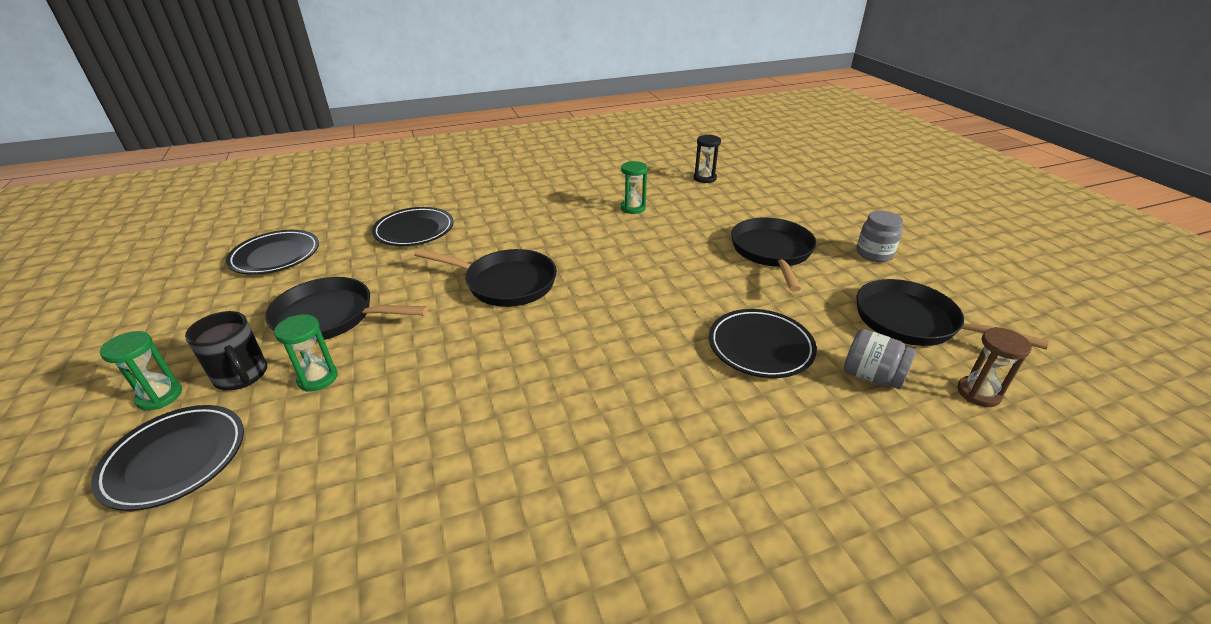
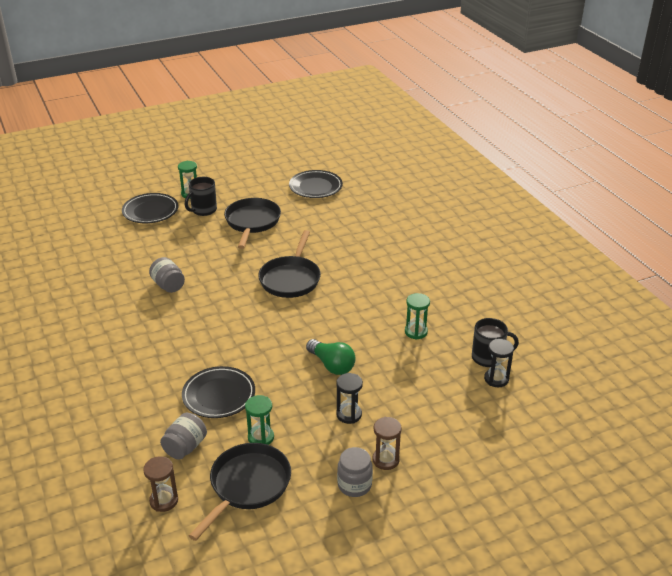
camera: 85 degrees right, 0 degrees up
(317, 378) = (200, 232): green hourglass -> green hourglass (261, 437)
(414, 231) = (356, 230): black plate -> none
(475, 414) = (168, 285): none -> grey jar
(674, 179) = (488, 358): none -> black mug
(690, 259) = (332, 365): none -> green light bulb
(772, 252) = (349, 414): black pan -> black hourglass
(831, 236) = (385, 460): none -> brown hourglass

